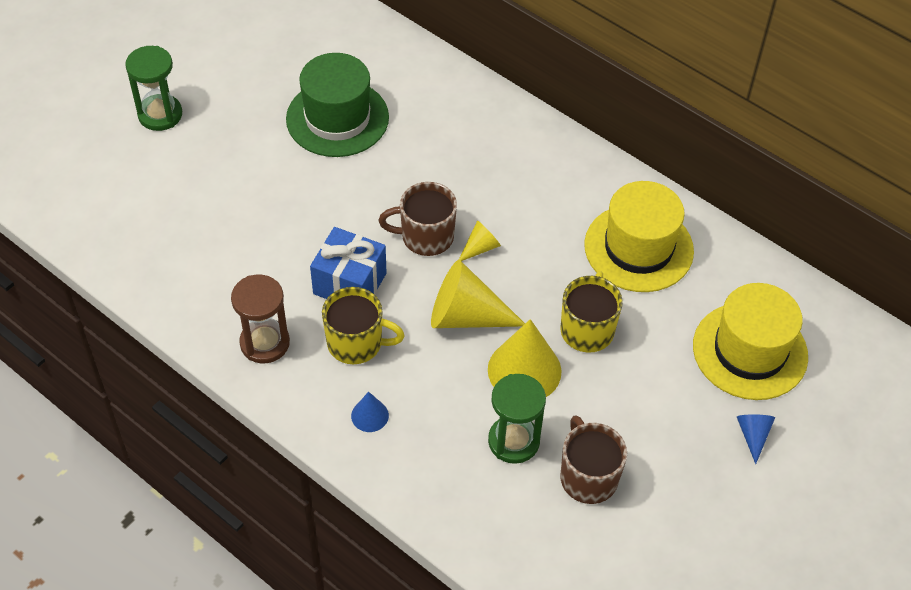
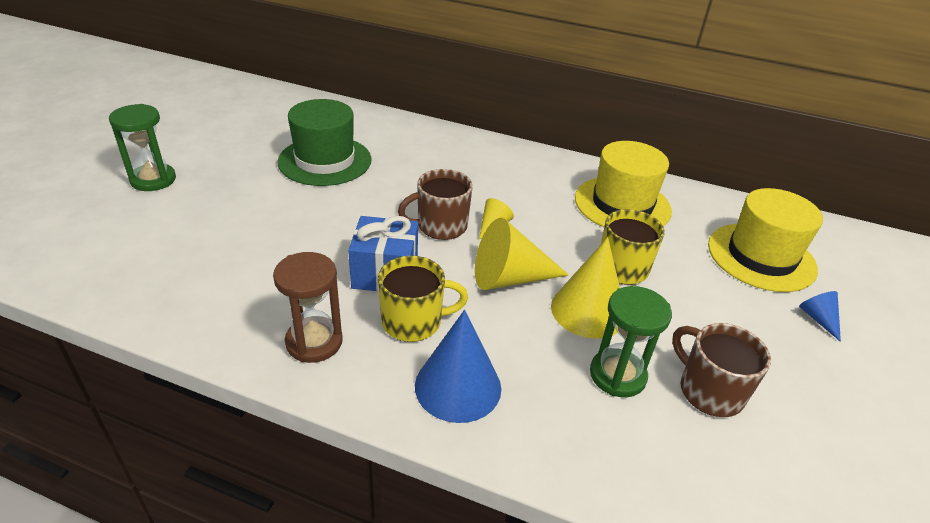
camera: 20 degrees left, 15 degrees down
(370, 415) = (458, 386): blue cone -> blue cone, size x2.01

